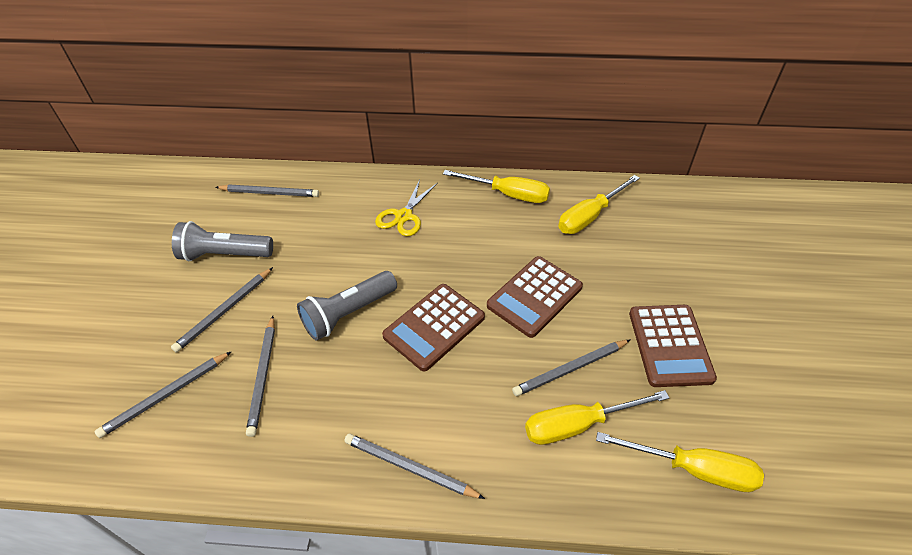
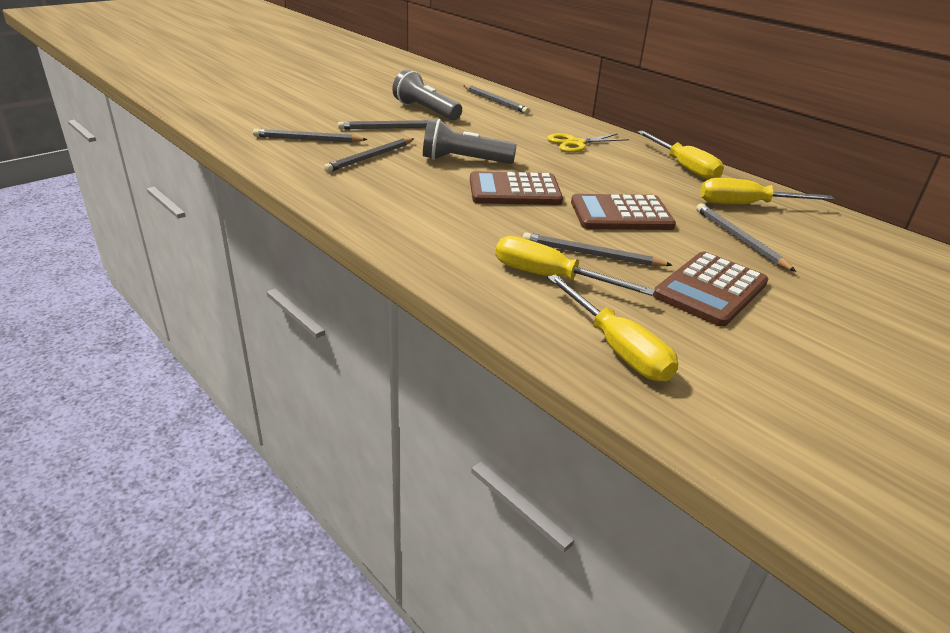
camera: 40 degrees right, 15 degrees down
(409, 468) = (395, 229): grey pencil -> grey pencil (739, 239)

